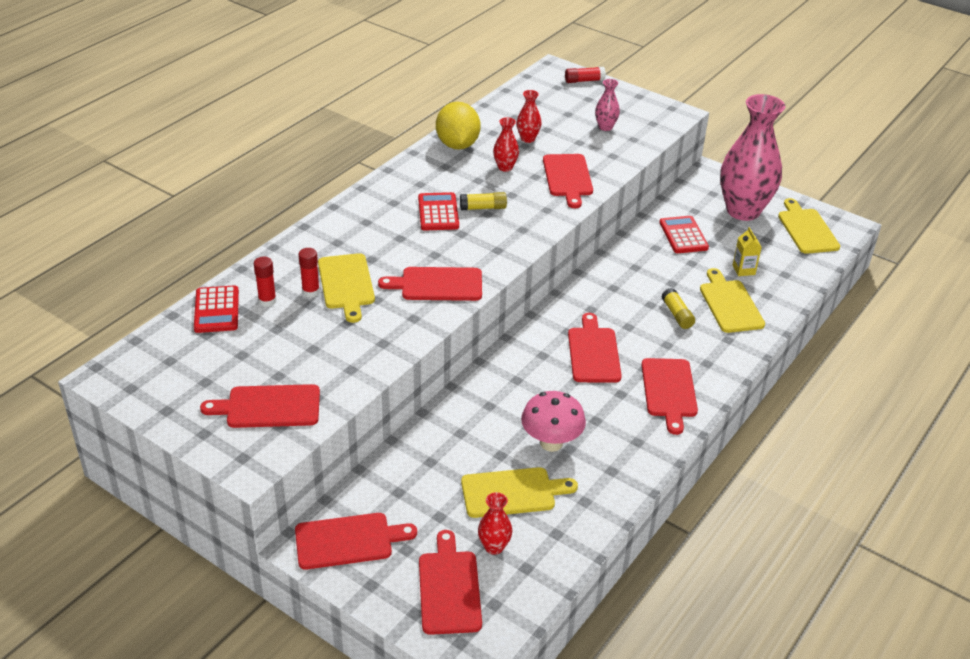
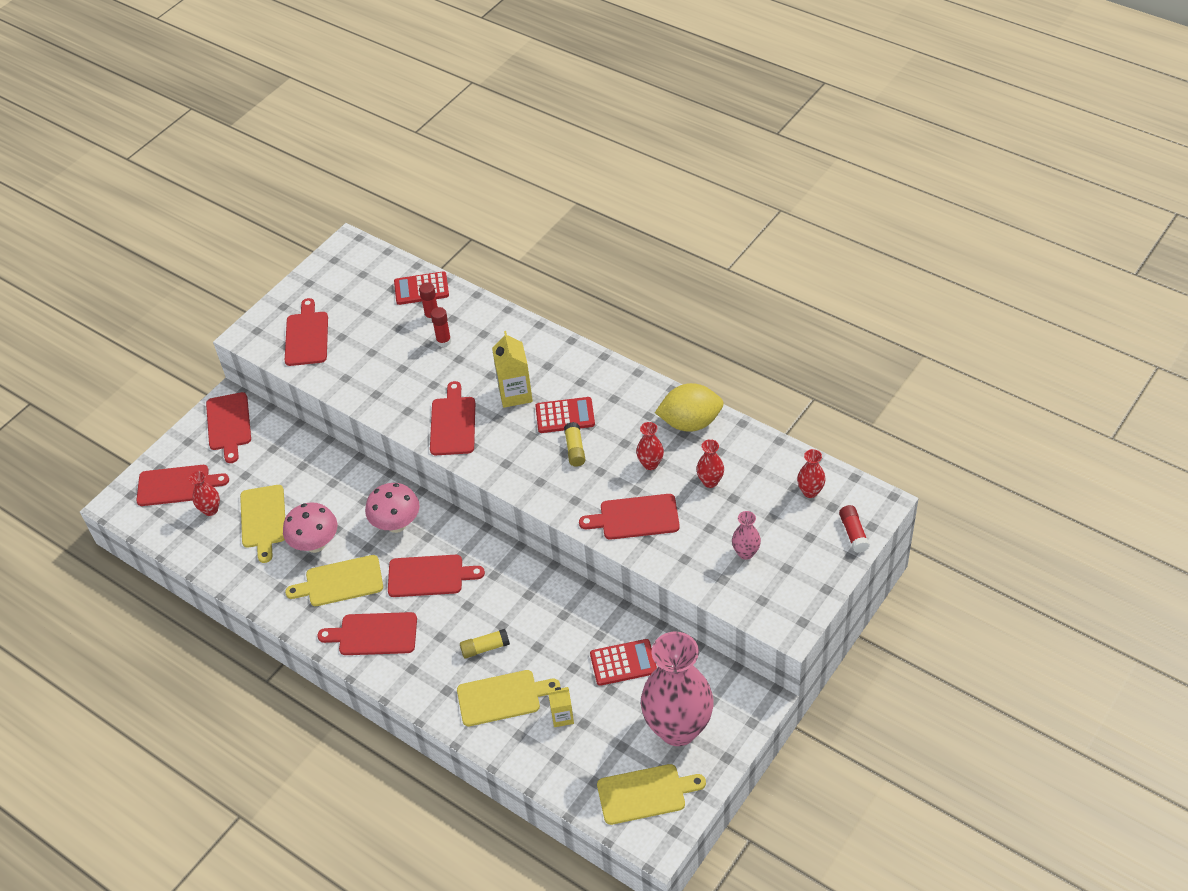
camera: 95 degrees right, 10 degrees up
(346, 284) = (454, 362): yellow cutting board -> yellow cutting board (340, 582)
(402, 243) = (515, 394): none -> yellow carton
(525, 378) = (396, 524): none -> pink mushroom
(541, 95) = (810, 491): none -> red vase

